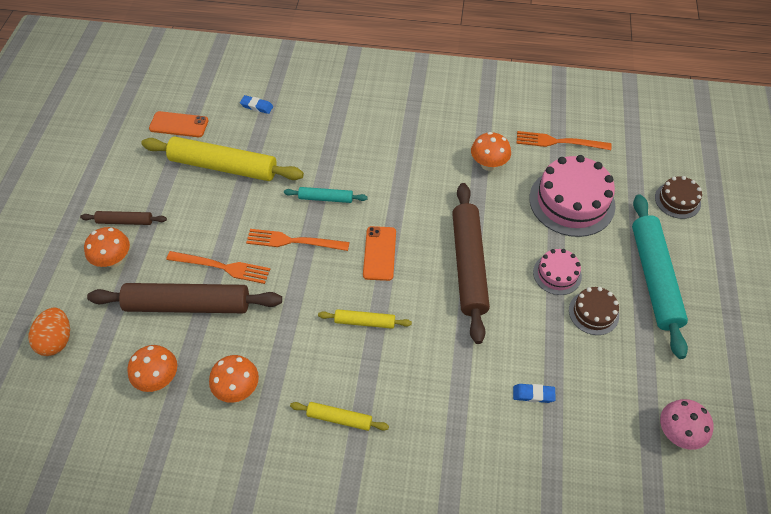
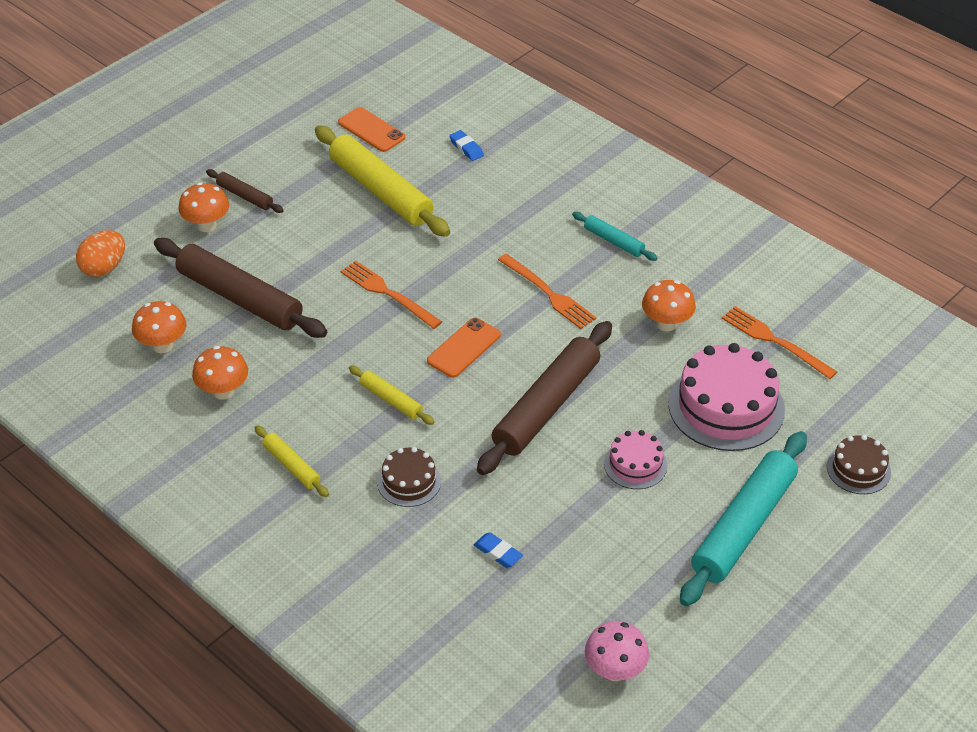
camera: 35 degrees right, 10 degrees down
(221, 267) = (299, 281): orange fork -> orange fork (548, 293)
(325, 198) = (456, 270): turquoise rolling pin -> turquoise rolling pin (613, 241)
(593, 313) = (638, 520): brown cake -> brown cake (409, 481)

